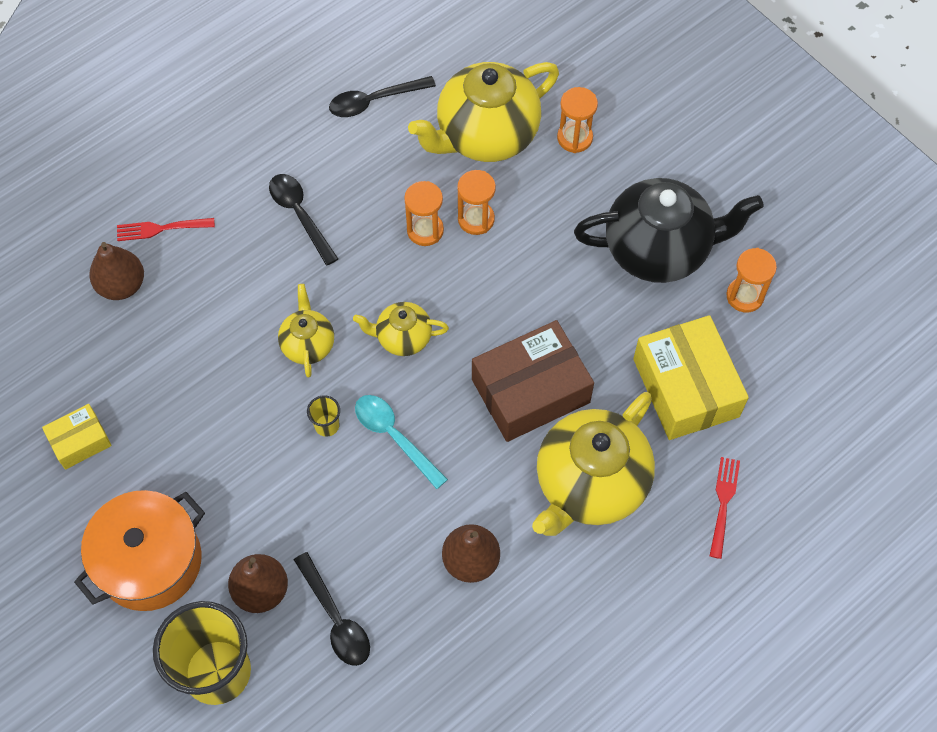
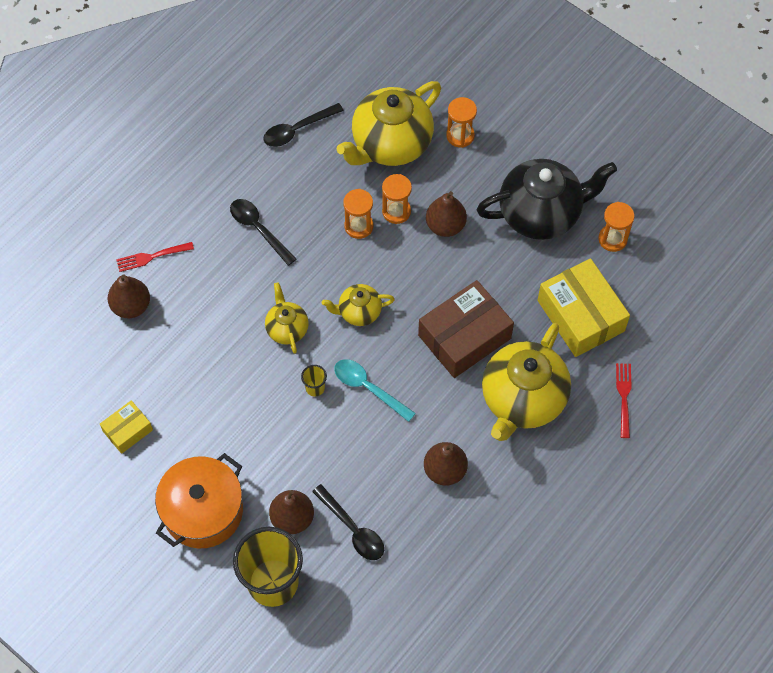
camera: 10 degrees left, 0 degrees up
(534, 246) = (445, 225): none -> brown pear

